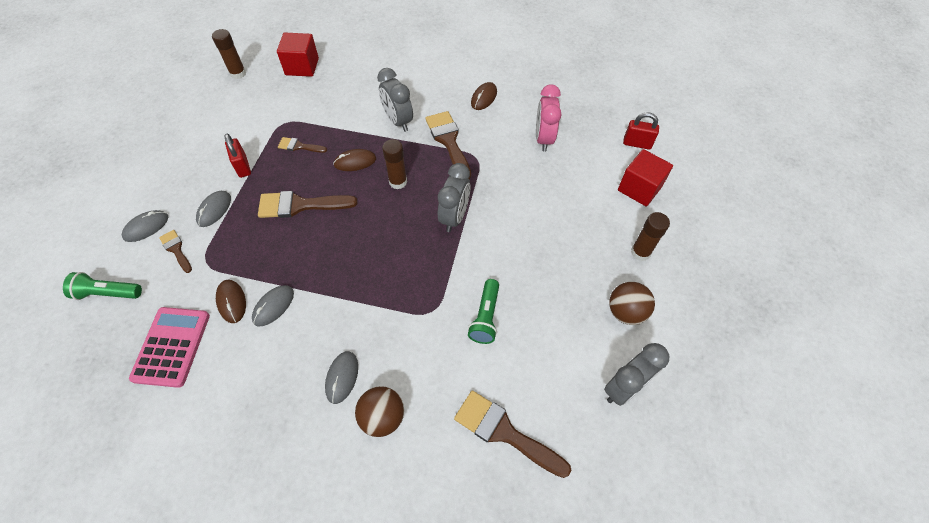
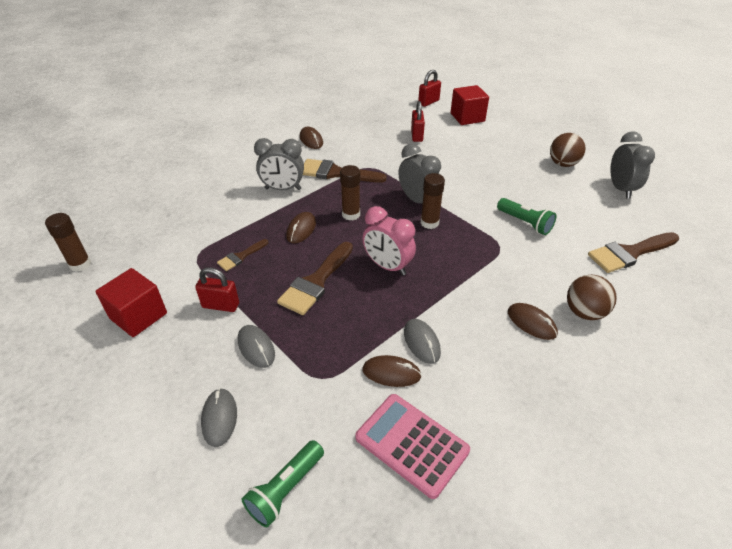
camera: 55 degrees left, 15 degrees down
(176, 249) = (280, 399): brown brush -> none
(302, 66) = (137, 218): red cube -> red cube (138, 316)
(342, 377) = (531, 323): grey mouse -> brown mouse
(543, 139) = (384, 133): pink clock -> pink clock (387, 266)
(562, 165) = (416, 136): none -> red padlock
(640, 252) = (519, 139): brown glue stick -> brown glue stick (429, 223)

